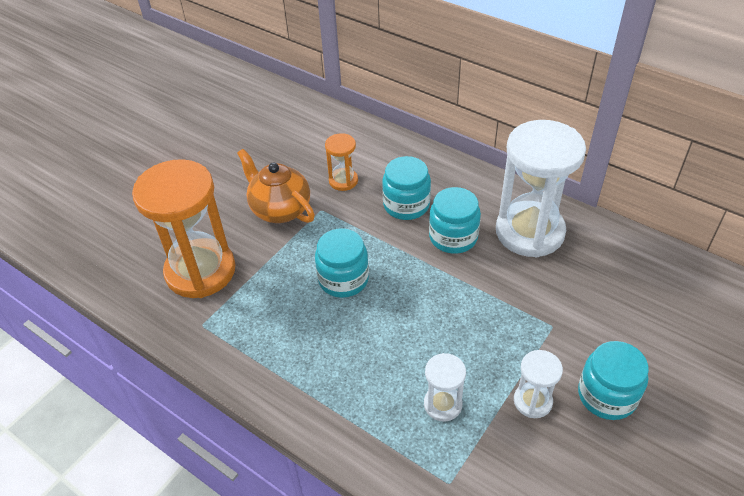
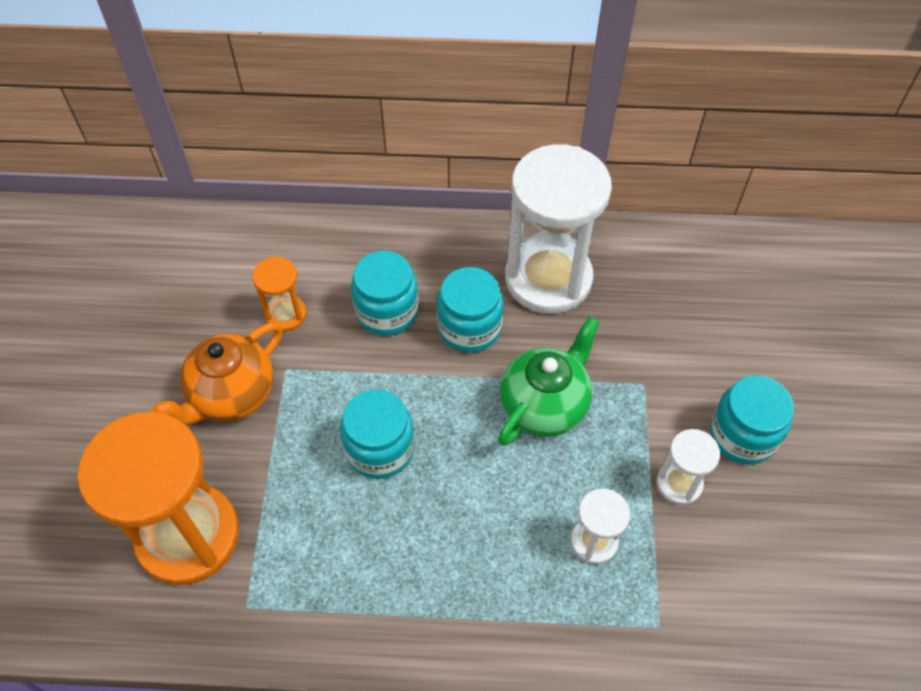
camera: 35 degrees left, 10 degrees up
(280, 209) = (231, 395): orange teapot -> orange teapot turned 60 degrees counterclockwise
(470, 305) = (544, 405): none -> green teapot

